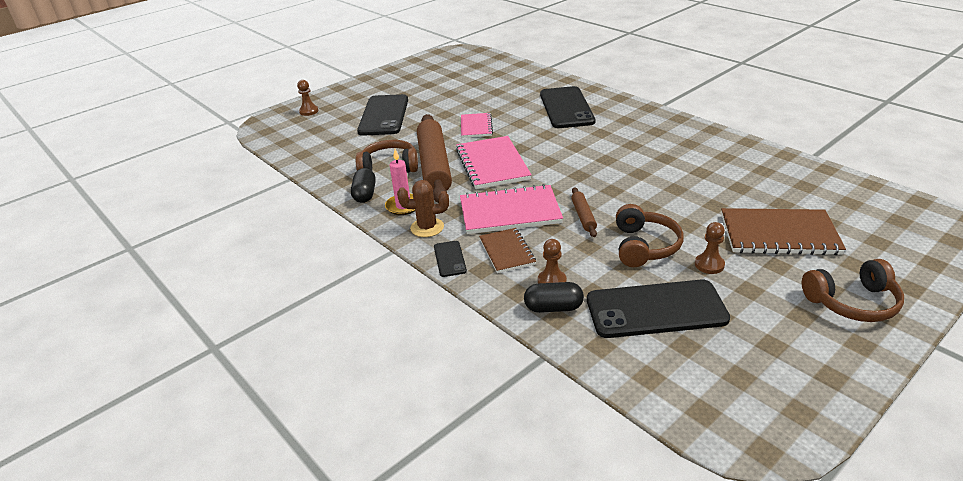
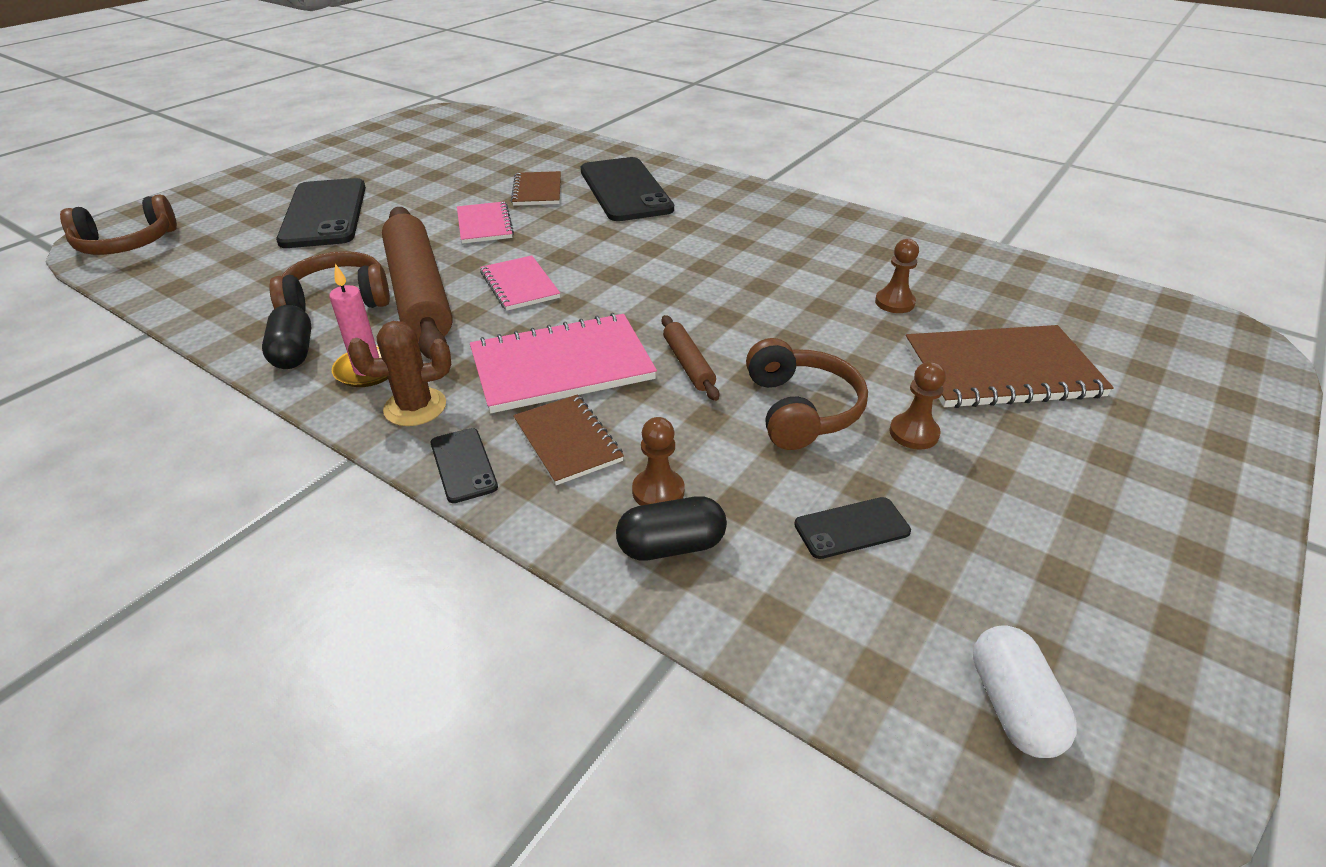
camera: 15 degrees left, 5 degrees up
(309, 111) = (188, 212): brown pawn -> brown pawn (894, 302)
(492, 164) = (519, 285): pink notebook -> pink notebook, size x0.59
(511, 106) = (537, 191): none -> brown notebook
(656, 309) = (852, 528): black phone -> black phone, size x0.46
(717, 399) = (1012, 706): none -> white capsule
(852, 302) = (1154, 479): brown headphones -> brown headphones (127, 244)

